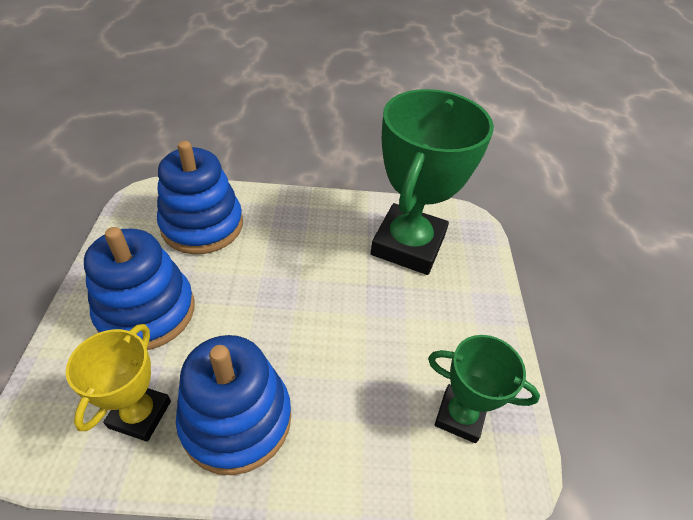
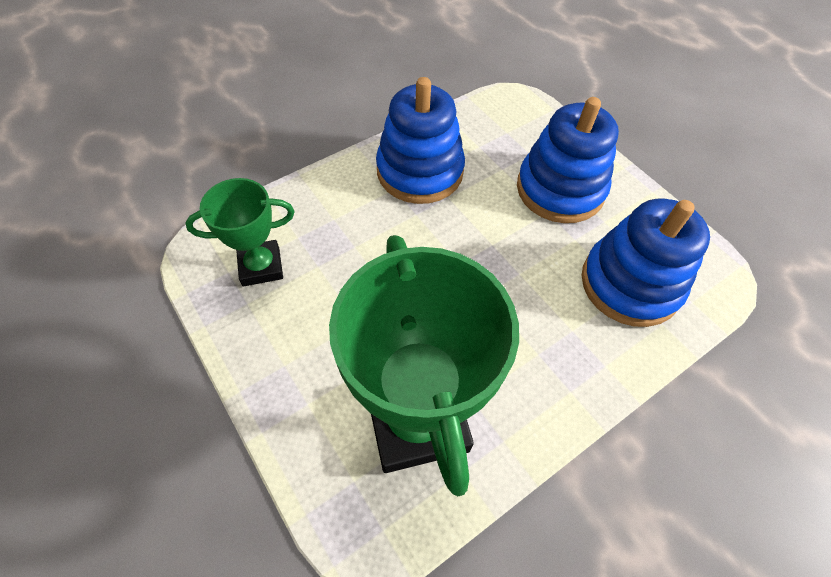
camera: 145 degrees right, 10 degrees up
(140, 414) = (479, 141): yellow trophy -> none

